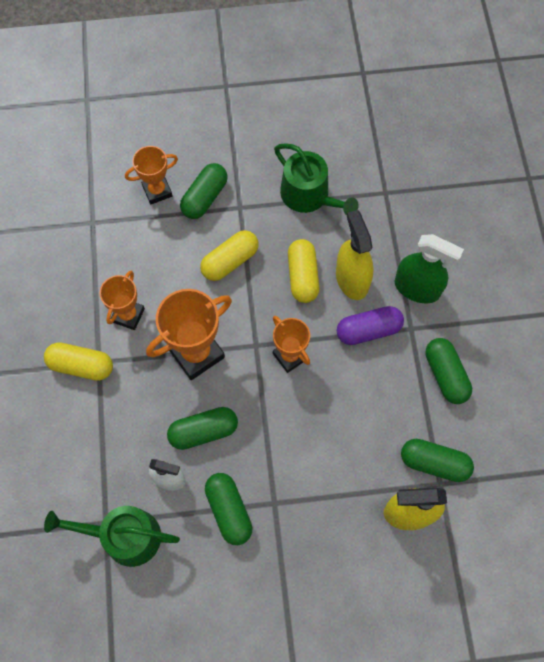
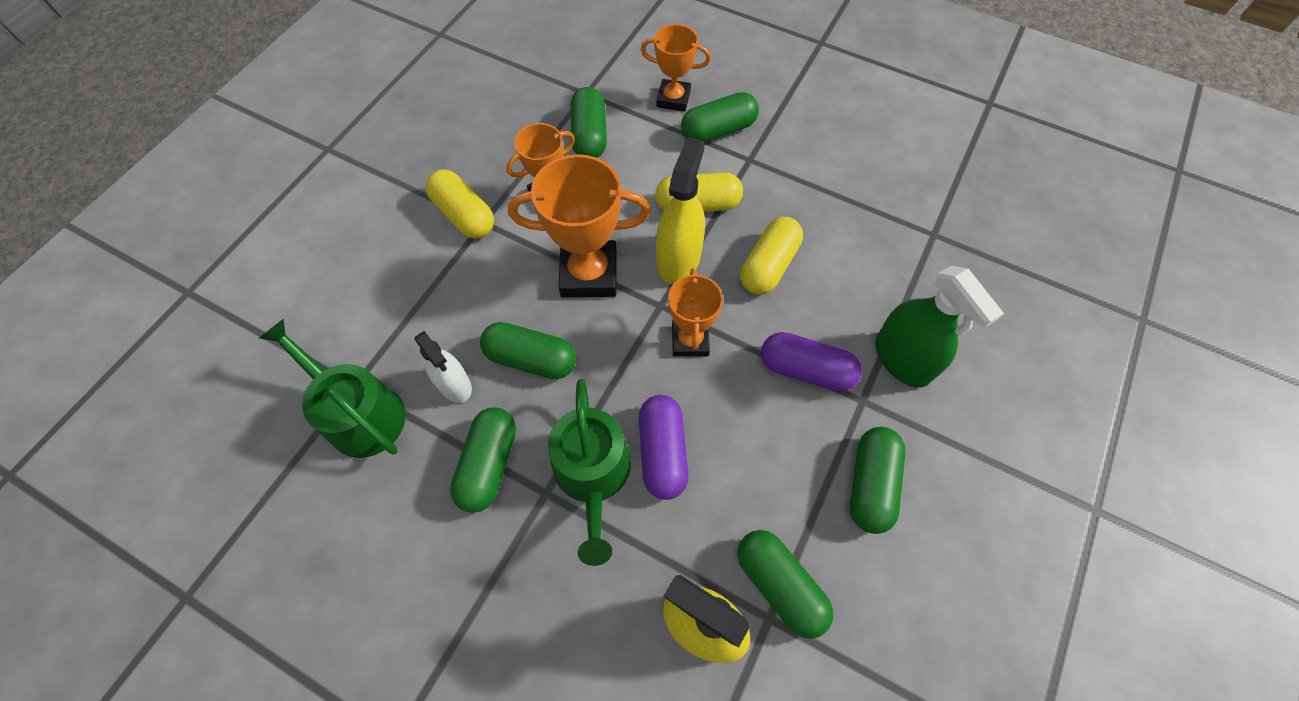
camera: 35 degrees right, 5 degrees down
(121, 254) = (589, 136): none -> green capsule
(309, 196) = (837, 189): green watering can -> green watering can (593, 474)
(322, 434) = (662, 452): none -> purple capsule
(352, 279) = (825, 302): yellow spray bottle -> yellow spray bottle (678, 259)

